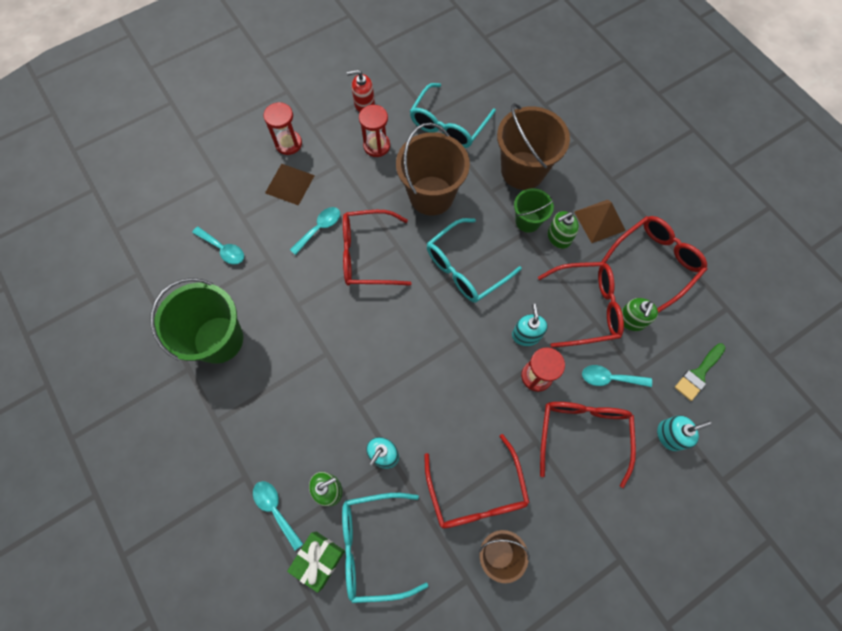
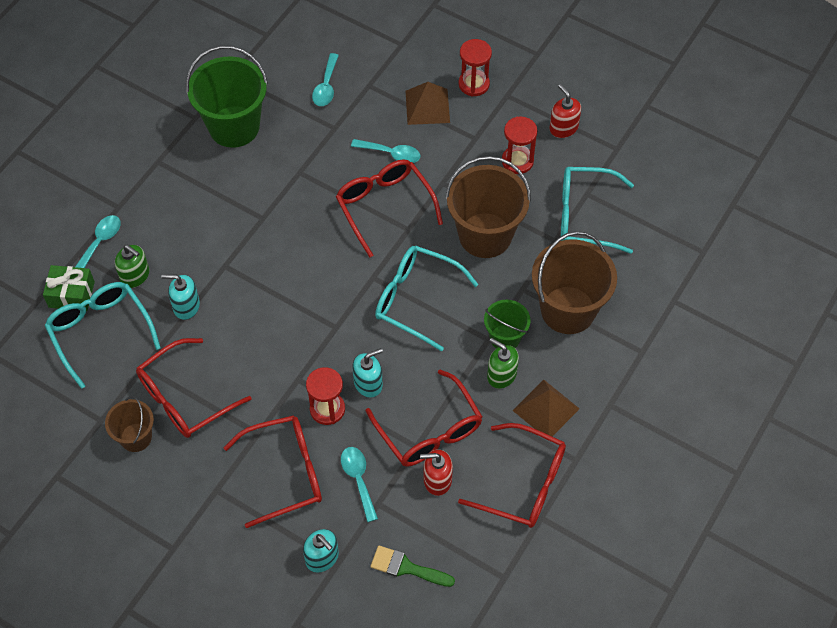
camera: 65 degrees right, 10 degrees down
(631, 320) = (437, 480): green soap dispenser -> red soap dispenser

